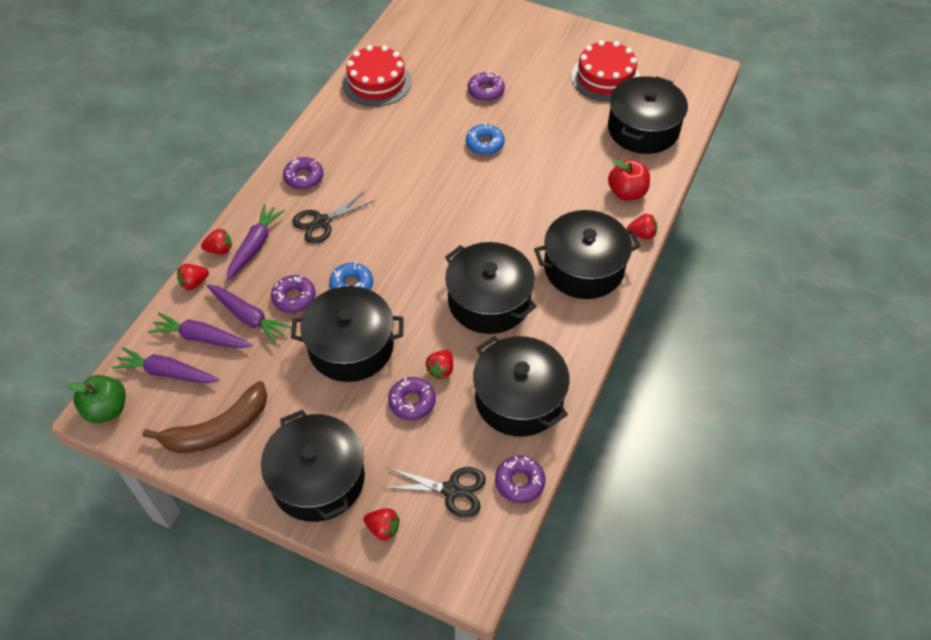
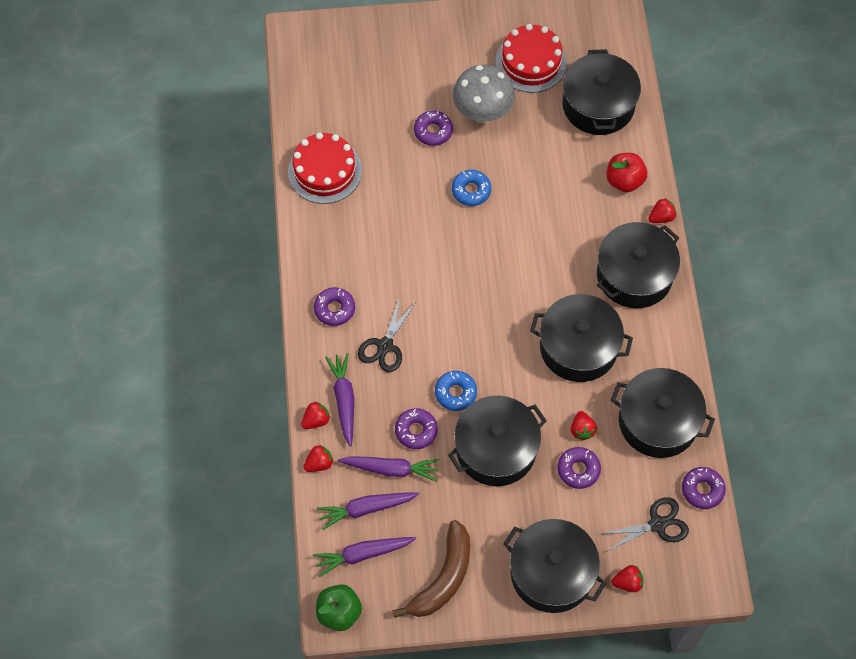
camera: 30 degrees left, 10 degrees up
(194, 283) = (319, 463): red strawberry -> red strawberry turned 150 degrees counterclockwise
(537, 95) = (482, 113): none -> grey mushroom

